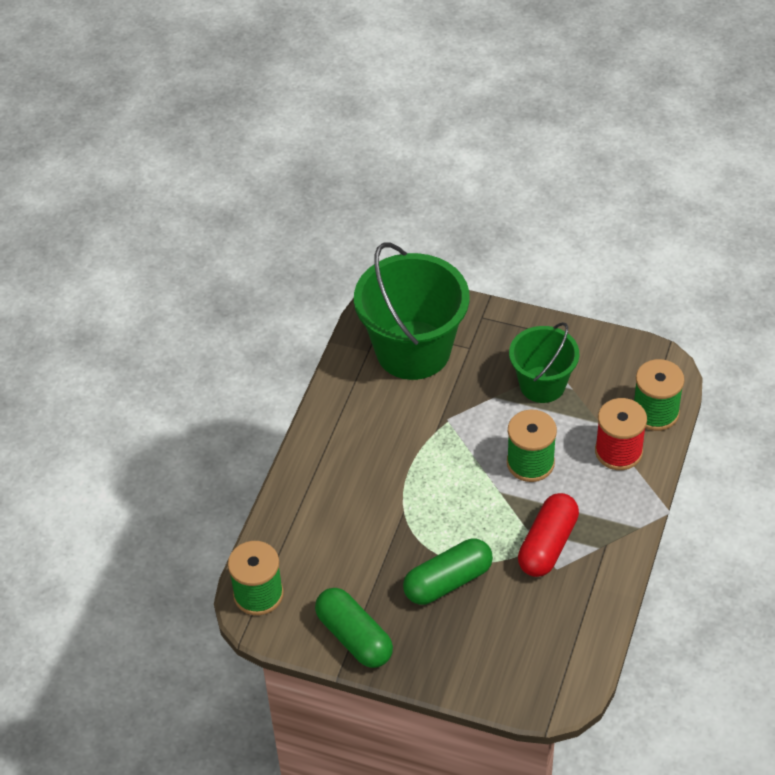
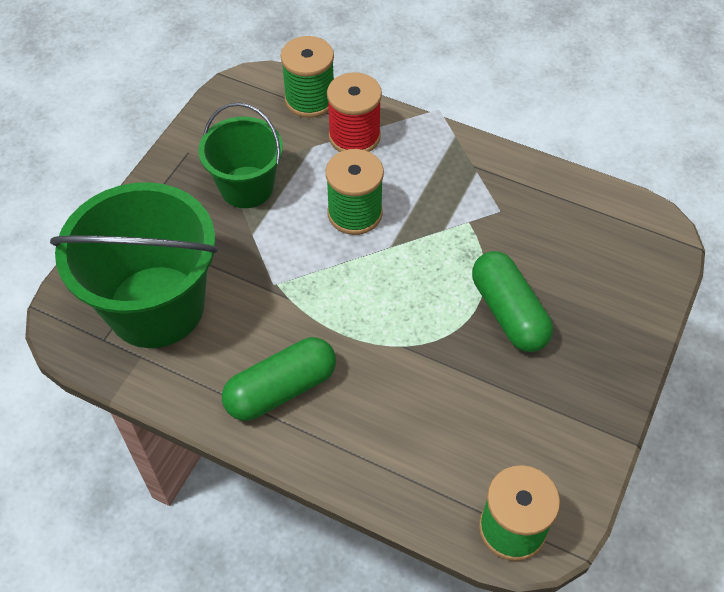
camera: 85 degrees left, 5 degrees up
(354, 637) = (582, 419): green capsule -> green capsule (281, 389)
(548, 545) = (468, 213): red capsule -> none

